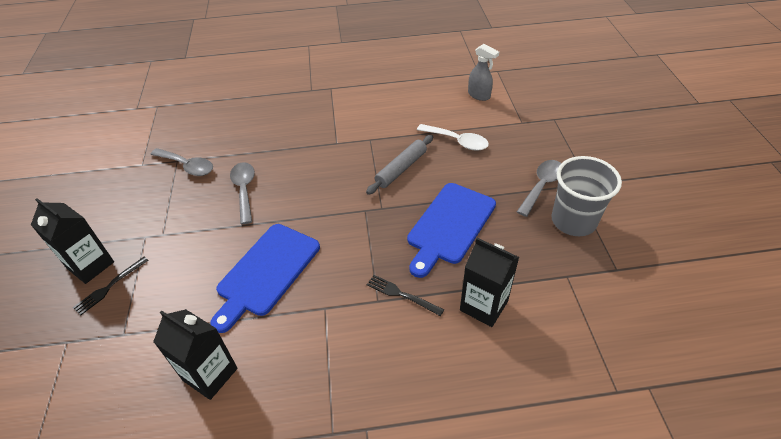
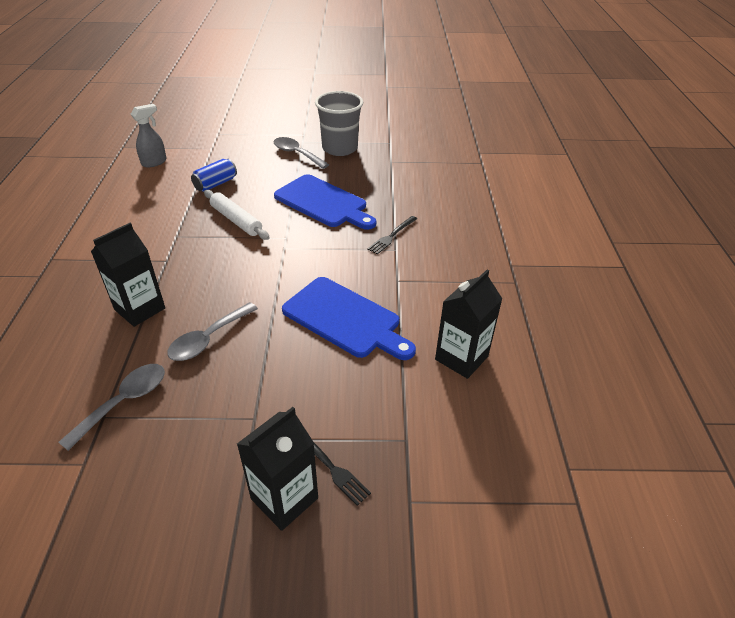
camera: 85 degrees left, 5 degrees down
(244, 190) = (208, 339): grey spoon -> grey spoon turned 45 degrees counterclockwise
(401, 169) = (236, 220): grey rolling pin -> white rolling pin
(457, 141) = (215, 184): white spoon -> blue can
(483, 305) = (410, 199): black carton -> black carton (140, 309)

